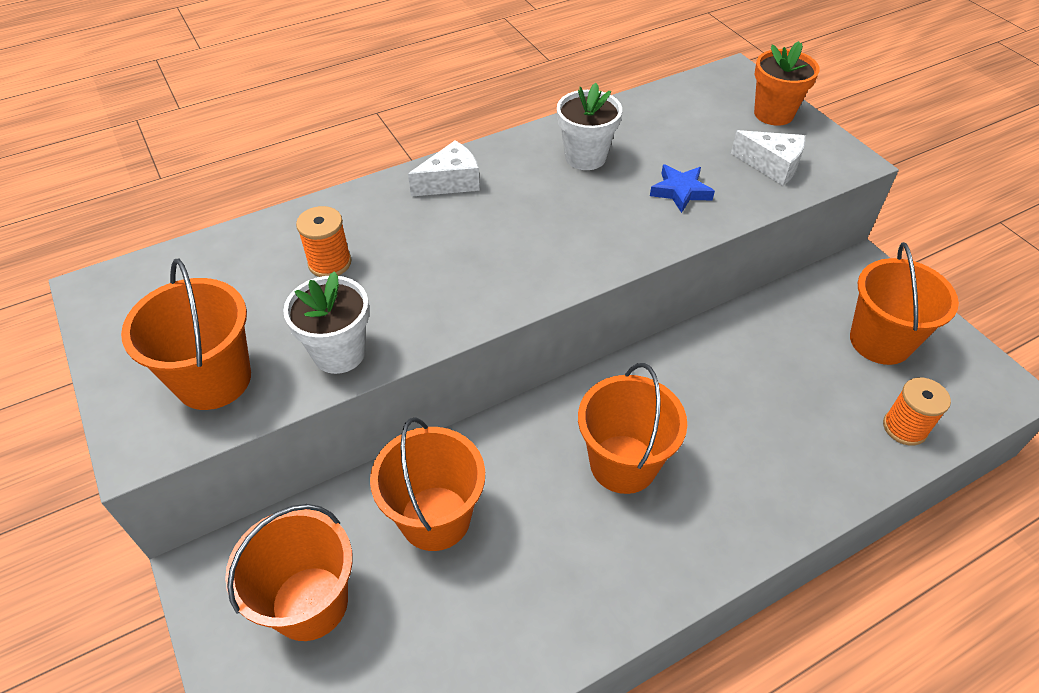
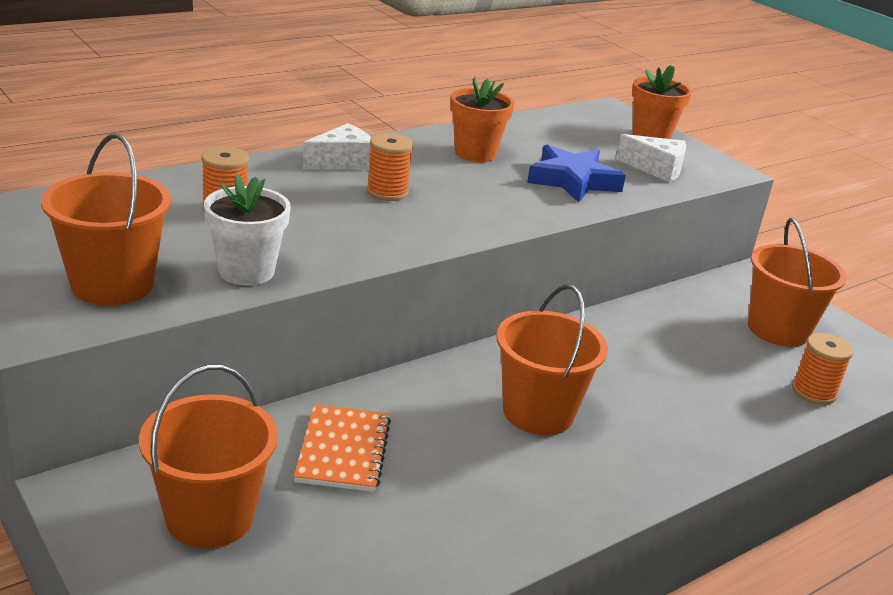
camera: 10 degrees left, 20 degrees down
(435, 518) = (343, 450): orange bucket -> orange notebook
(489, 224) = (387, 192): none -> orange spool
(585, 157) = (475, 153): white flower pot -> orange flower pot
(680, 191) = (572, 181): blue star -> blue star, size x1.54

